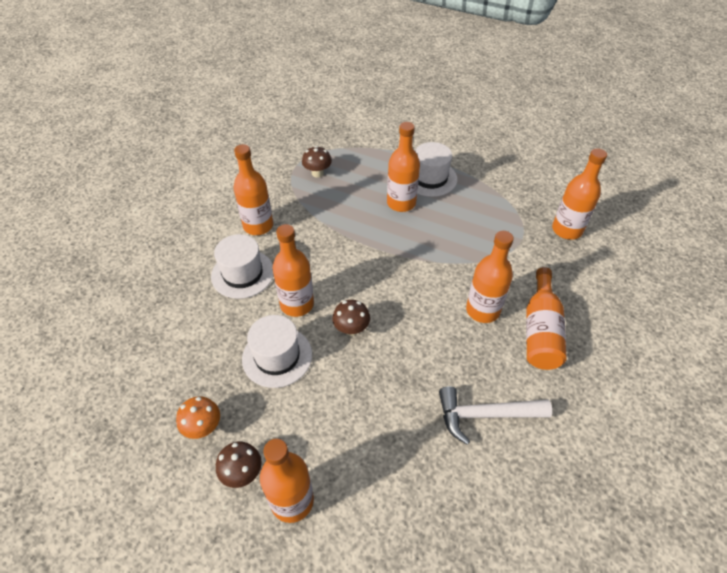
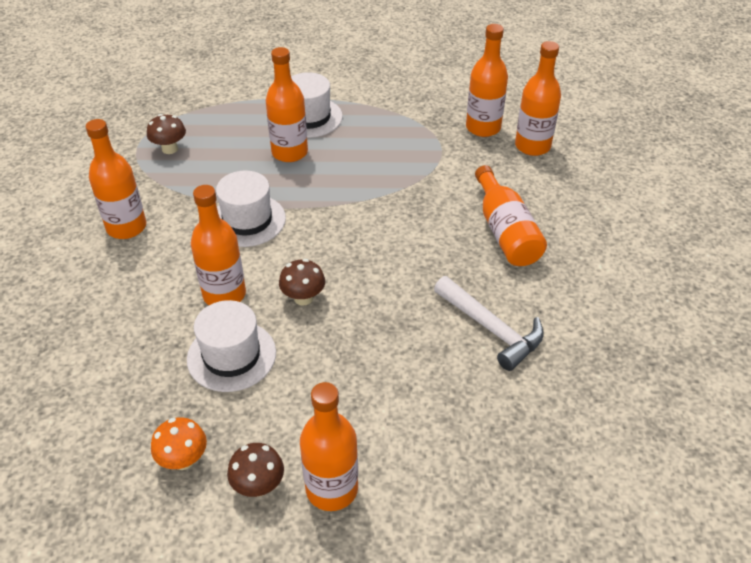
camera: 25 degrees left, 5 degrees down
(242, 274) = (137, 284): white hat -> white hat (247, 220)
(482, 310) = (437, 232): orange bottle -> orange bottle (532, 146)
(485, 415) = (491, 329): white hammer -> white hammer turned 105 degrees counterclockwise

